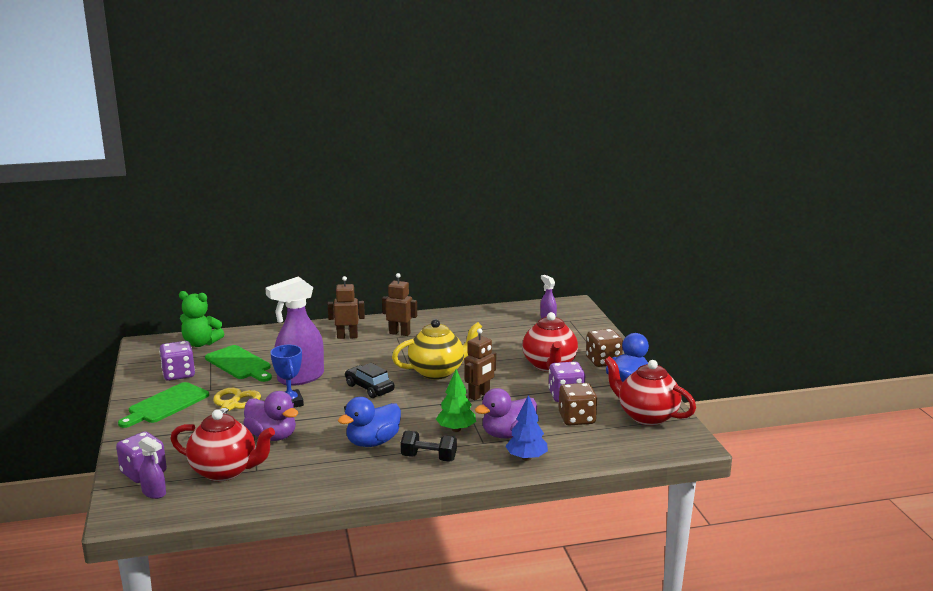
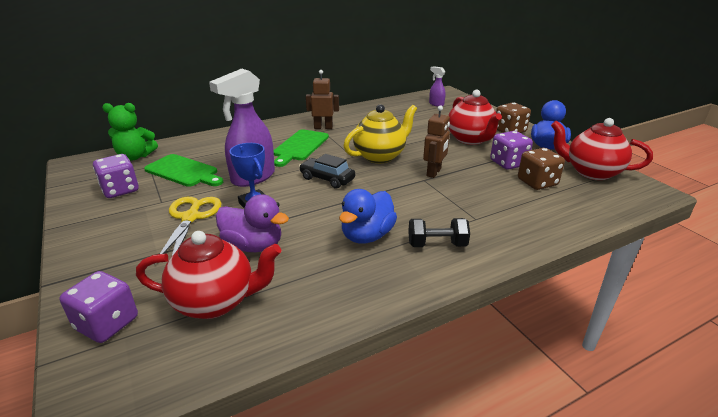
camera: 15 degrees left, 10 degrees up
(154, 493) = (130, 354): purple spray bottle -> none
(166, 405) = (114, 226): green cutting board -> green cutting board (300, 146)
(347, 337) = (277, 135): brown robot -> none
(456, 429) = (439, 209): green tree -> none
(508, 434) = (491, 206): purple duck -> none
(526, 458) = (530, 229): blue tree -> none

